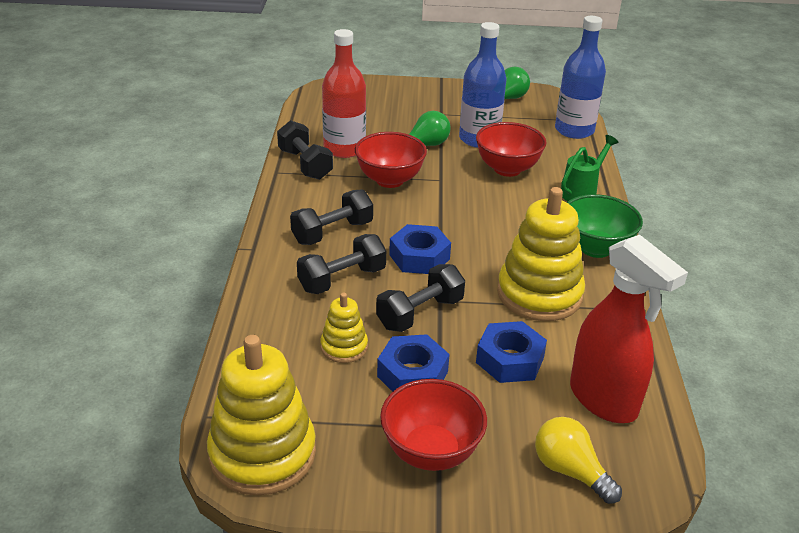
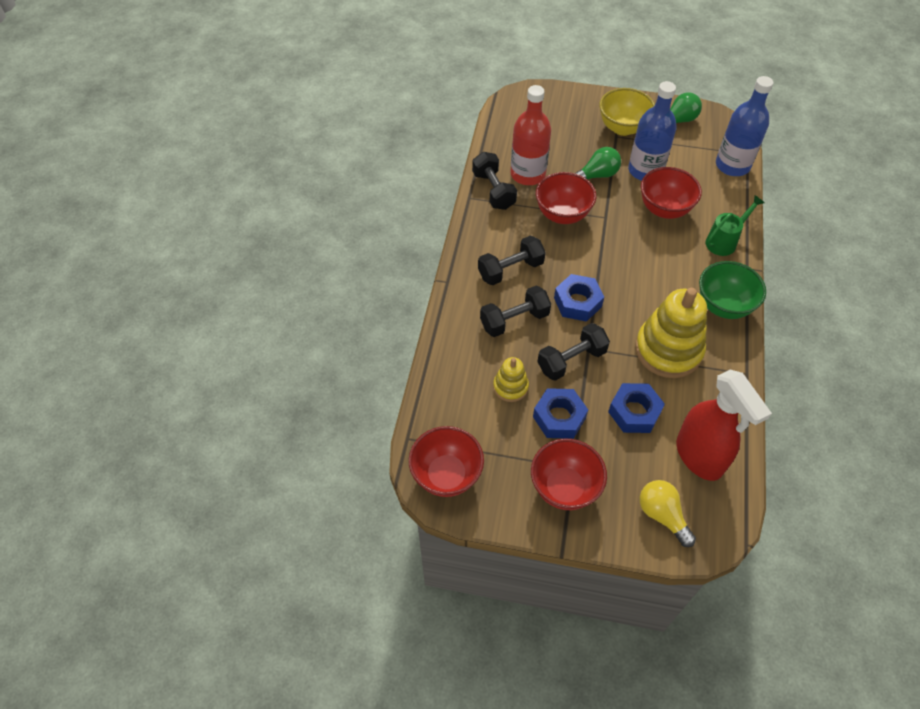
camera: 10 degrees right, 20 degrees up
(262, 453) = (446, 475): yellow stacking toy -> red bowl
(447, 107) = (622, 128): none -> yellow bowl

